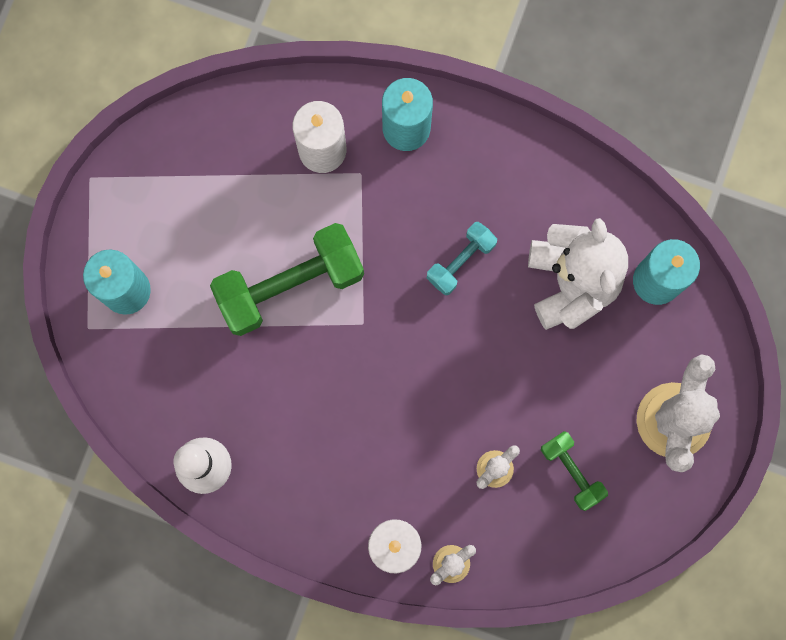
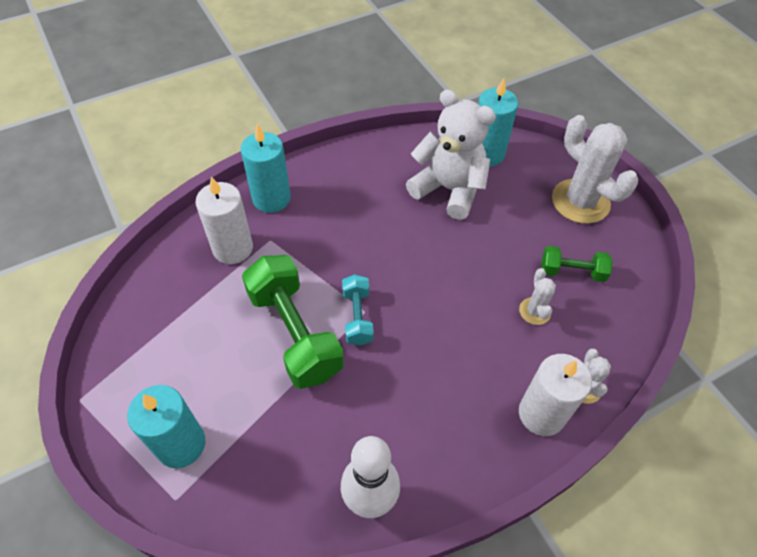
camera: 50 degrees left, 25 degrees down
(290, 285) = (294, 333): green dumbbell -> green dumbbell turned 45 degrees counterclockwise
(461, 261) = (380, 231): turquoise dumbbell -> turquoise dumbbell (357, 317)

